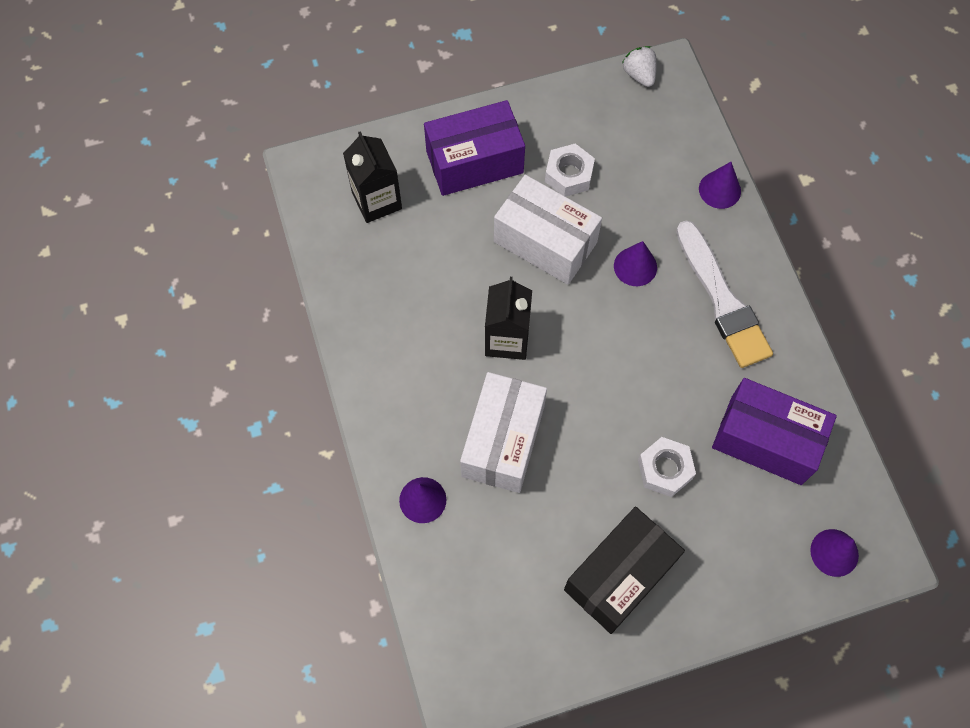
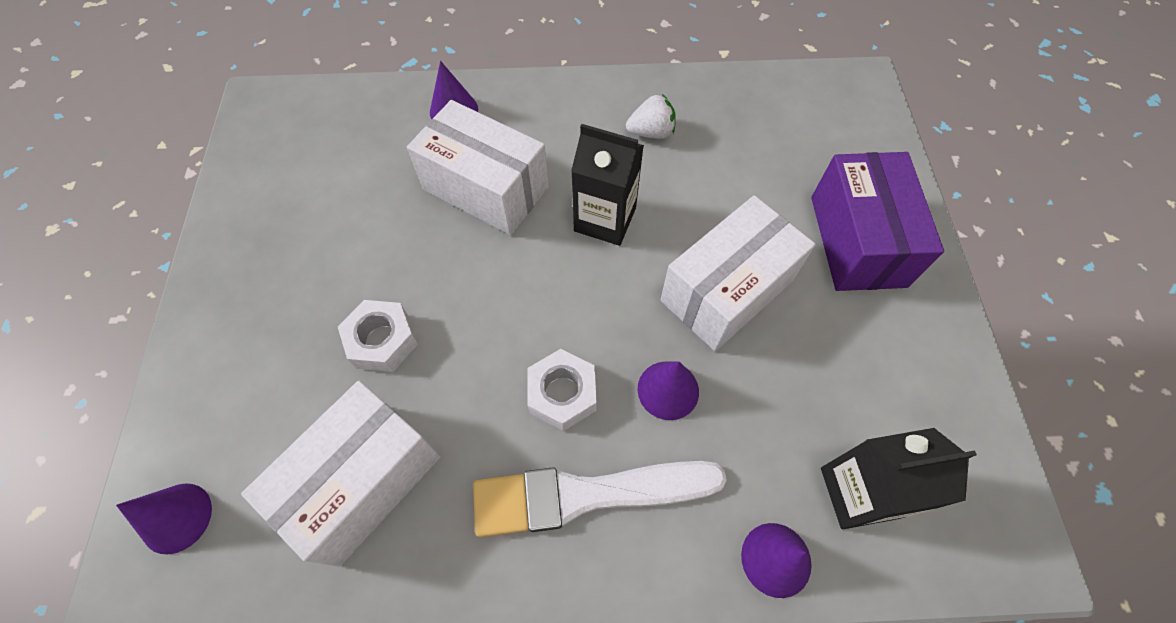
camera: 105 degrees right, 5 degrees down
(377, 200) = (812, 136): black carton -> black carton (859, 492)
(569, 175) = (827, 345): white nut -> white nut (562, 394)
(619, 575) = (290, 258): black box -> none
(639, 75) = (1007, 499): white strawberry -> white strawberry (651, 132)
(766, 440) = (363, 481): purple box -> white box

